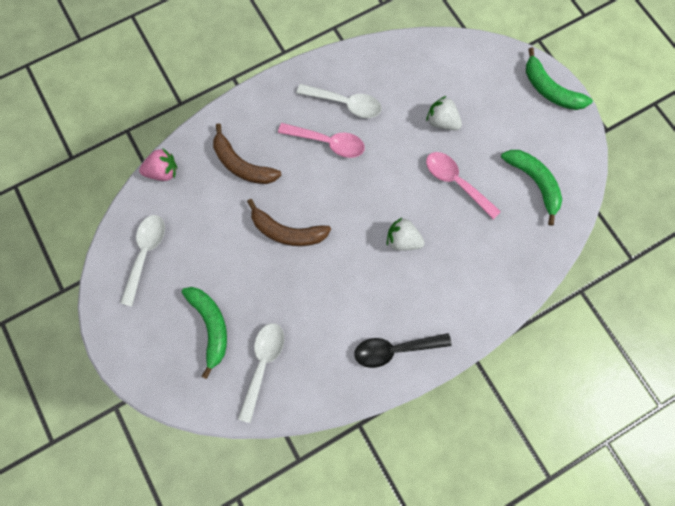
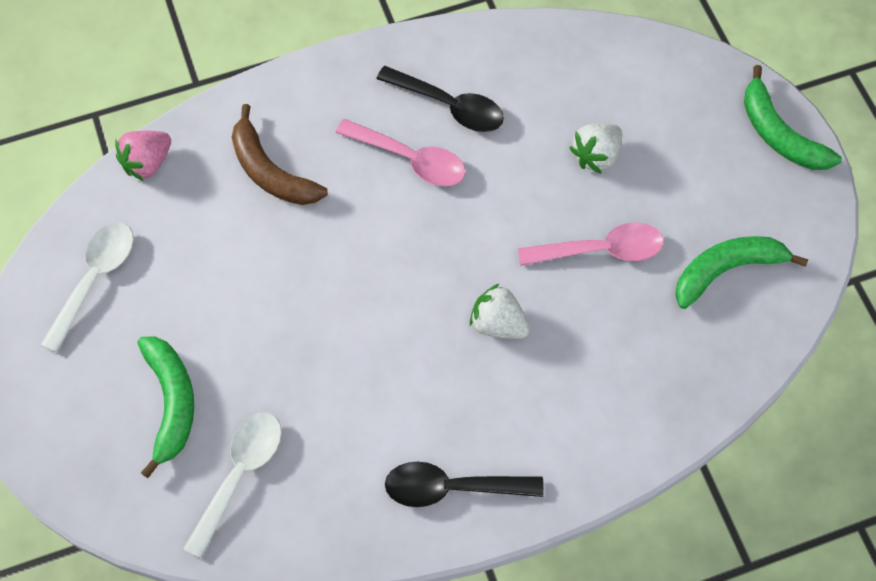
camera: 10 degrees right, 10 degrees down
(163, 172) = (148, 163): pink strawberry -> pink strawberry turned 135 degrees clockwise
(287, 231) = (319, 282): brown banana -> none
(345, 104) = (449, 106): white spoon -> black spoon
(441, 122) = (596, 156): white strawberry -> white strawberry turned 90 degrees counterclockwise
(456, 182) = (601, 250): pink spoon -> pink spoon turned 120 degrees clockwise
(534, 182) = (726, 270): green banana -> green banana turned 90 degrees counterclockwise

